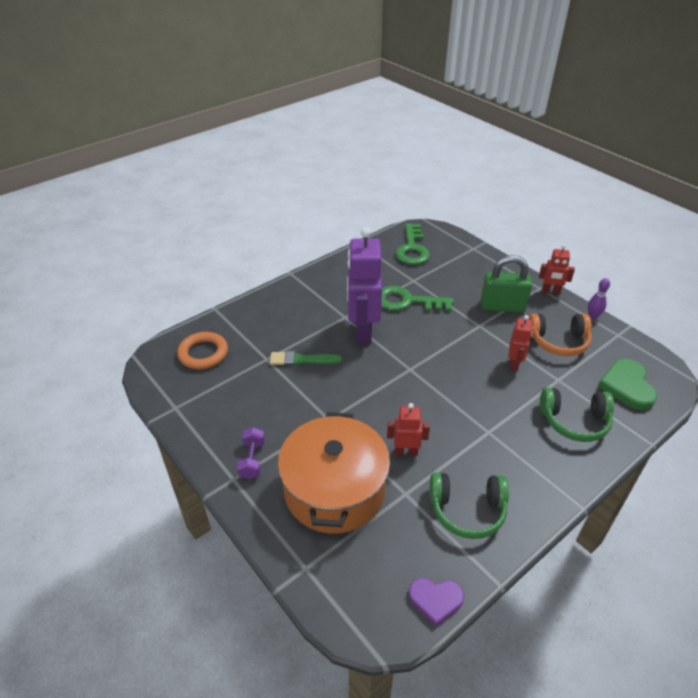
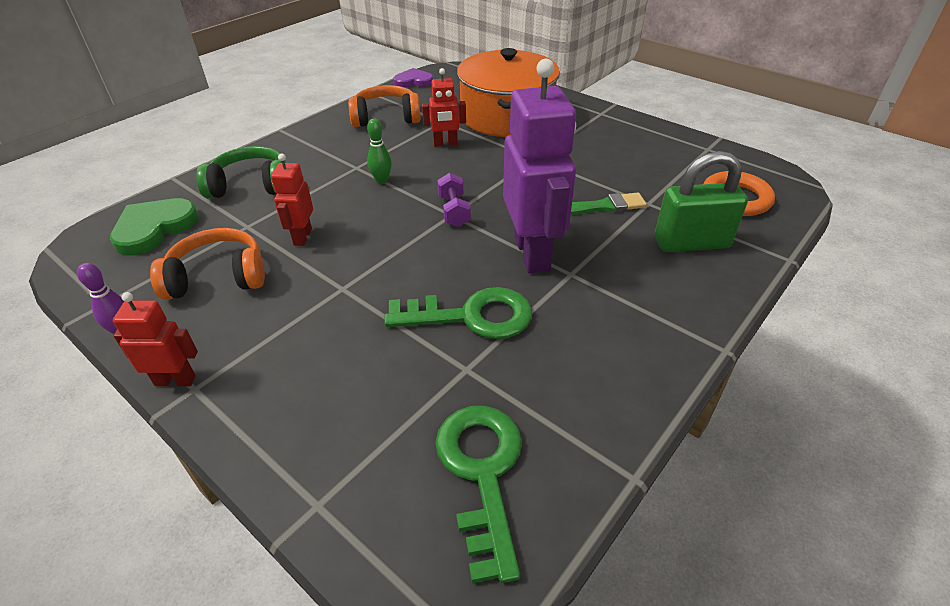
camera: 170 degrees right, 0 degrees up
(252, 460) = (593, 124): purple dumbbell -> purple dumbbell (454, 211)
(463, 410) = (381, 181): none -> green bowling pin
(467, 510) = (386, 117): green headphones -> orange headphones
(502, 307) = (291, 330): green padlock -> green padlock (691, 243)
(627, 386) = (154, 228): green heart -> green heart turned 135 degrees counterclockwise

